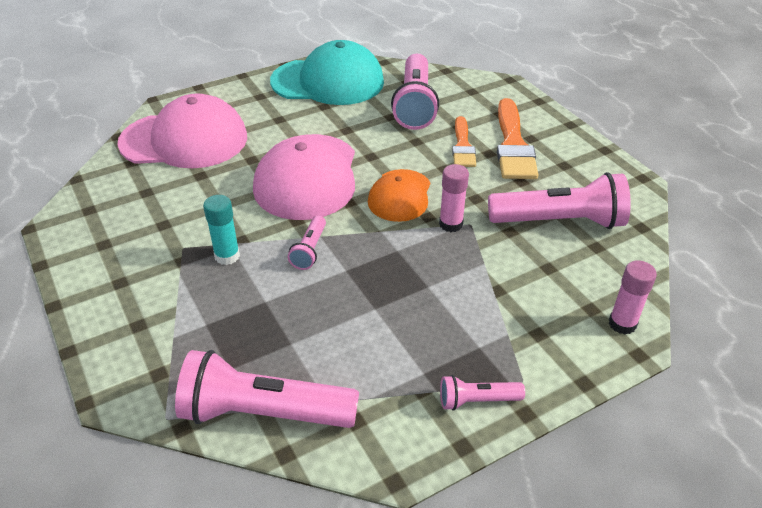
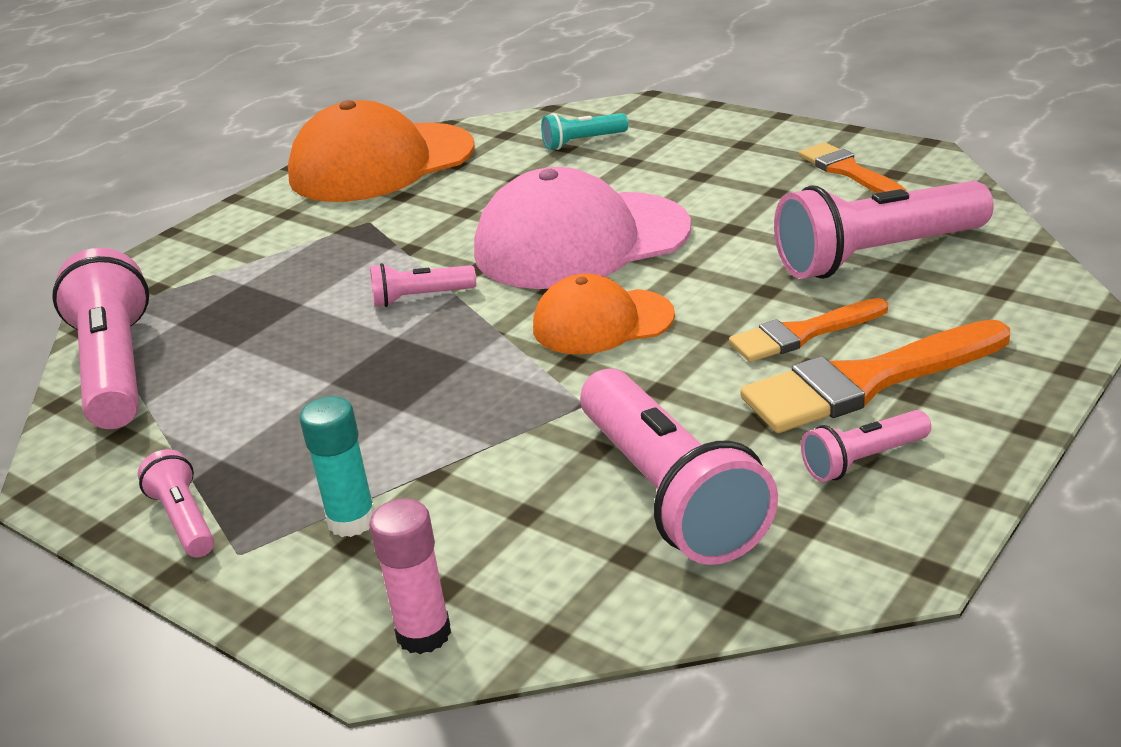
camera: 70 degrees right, 10 degrees down
(100, 222) = (381, 163): none -> orange cap
(184, 140) = (582, 142): pink cap -> turquoise flashlight
(227, 256) = (371, 251): turquoise glue stick -> turquoise glue stick (352, 521)
(328, 82) = (848, 171): turquoise cap -> orange brush
(451, 224) = (567, 386): pink glue stick -> none
(567, 166) = (863, 460): none -> pink flashlight

